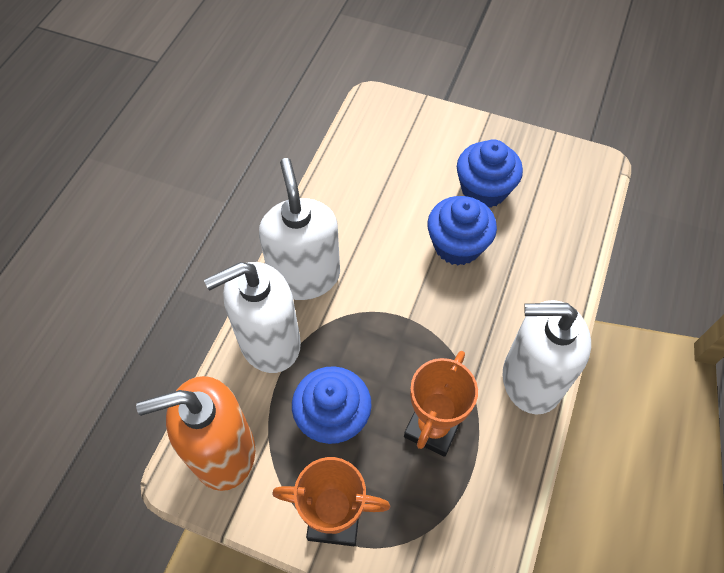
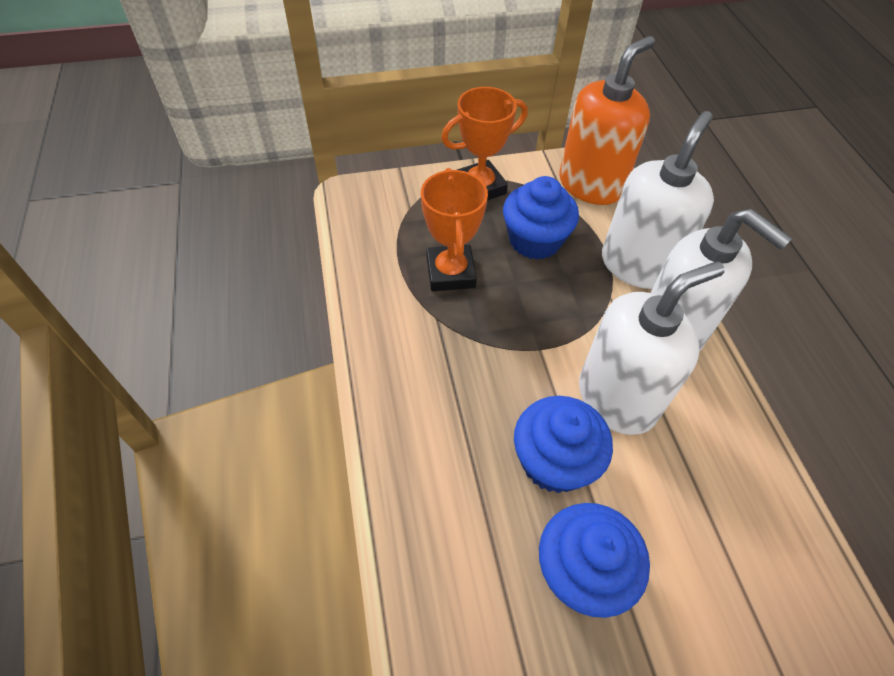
camera: 145 degrees right, 5 degrees down
(531, 379) = (386, 355): white soap dispenser -> white soap dispenser (617, 398)

